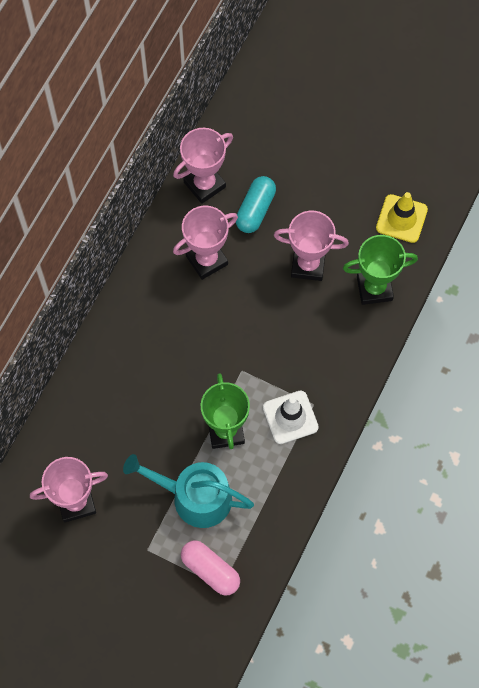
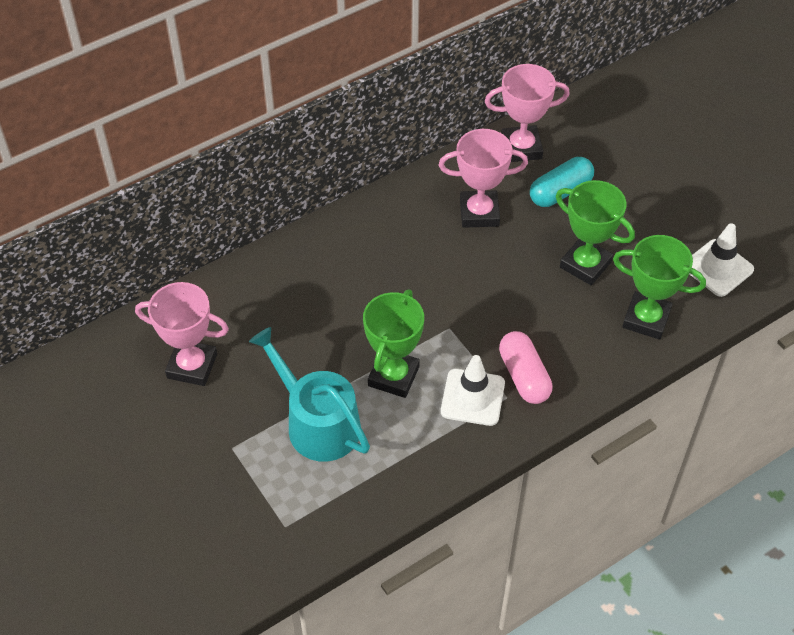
camera: 30 degrees right, 15 degrees down
(210, 570) = (284, 503): pink capsule -> pink capsule (524, 376)
(308, 265) = (585, 264): pink trophy -> green trophy
(401, 219) = (718, 268): yellow traffic cone -> white traffic cone

